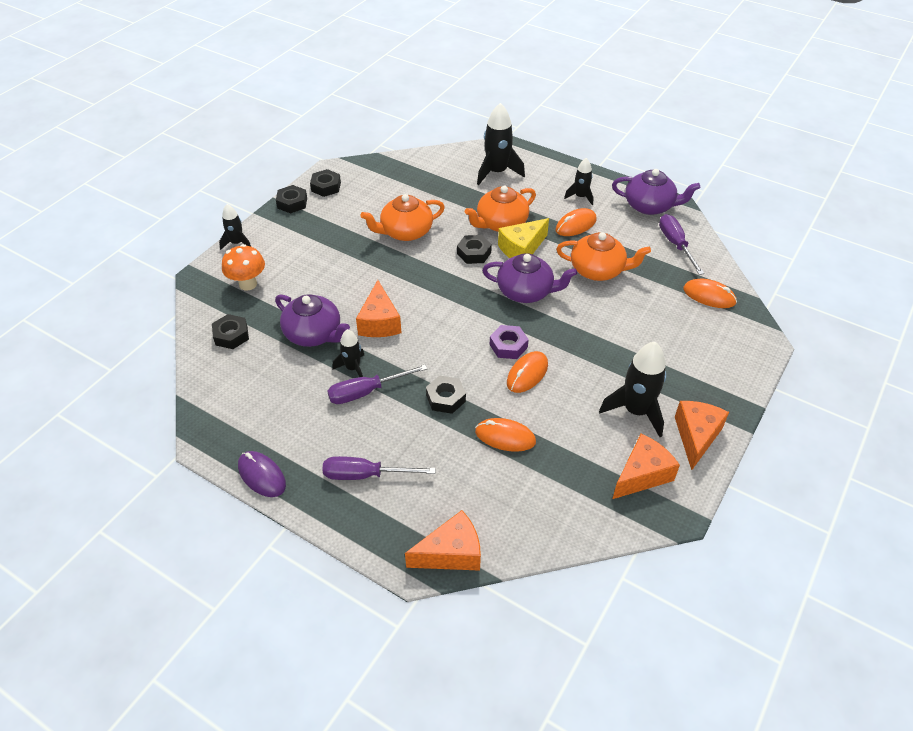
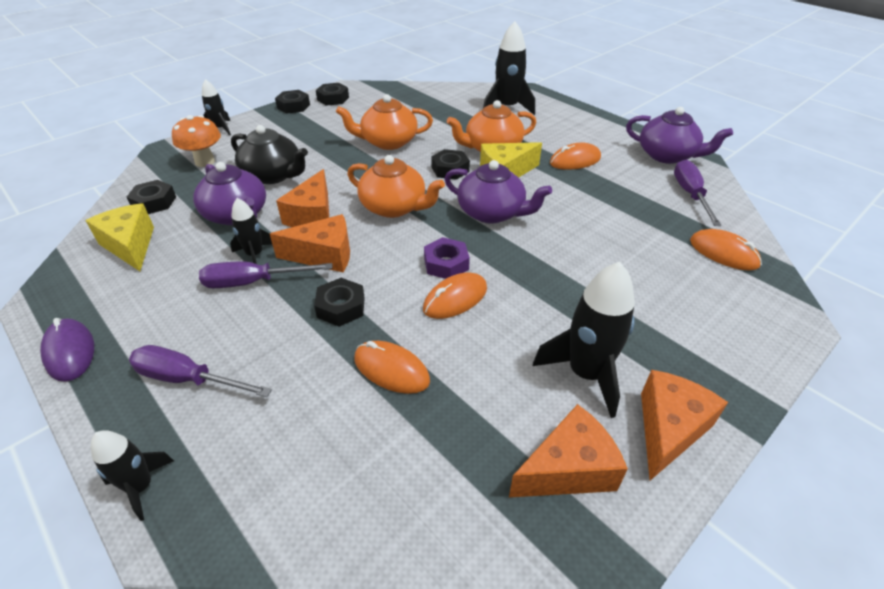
camera: 15 degrees right, 5 degrees down
(242, 380) = (130, 245): none -> yellow cheese
(321, 287) = (273, 175): none -> black teapot
(451, 553) = (230, 523): orange cheese -> orange cheese (324, 255)
(580, 197) = (589, 138): black rocket -> black rocket (141, 487)
(598, 270) = (586, 205): orange teapot -> orange teapot (394, 207)

